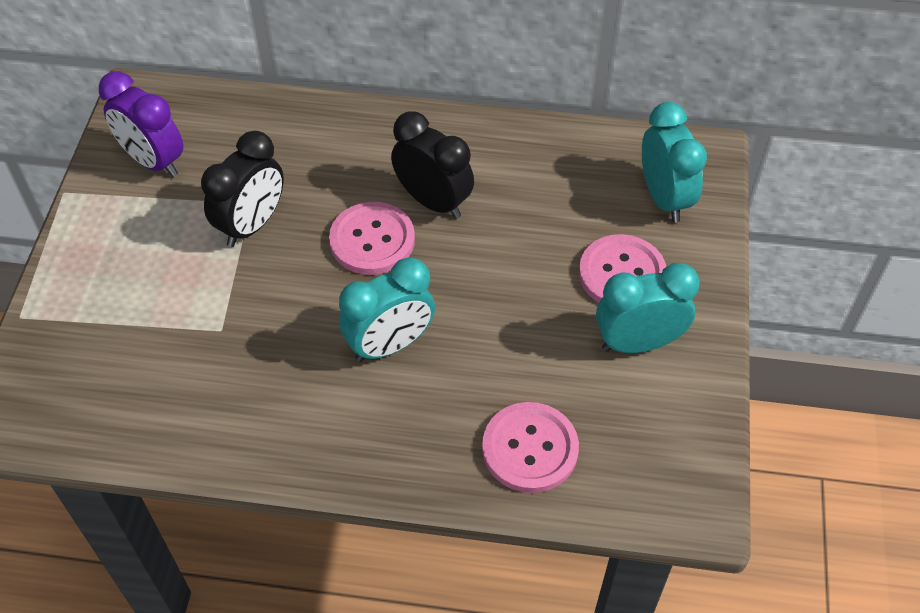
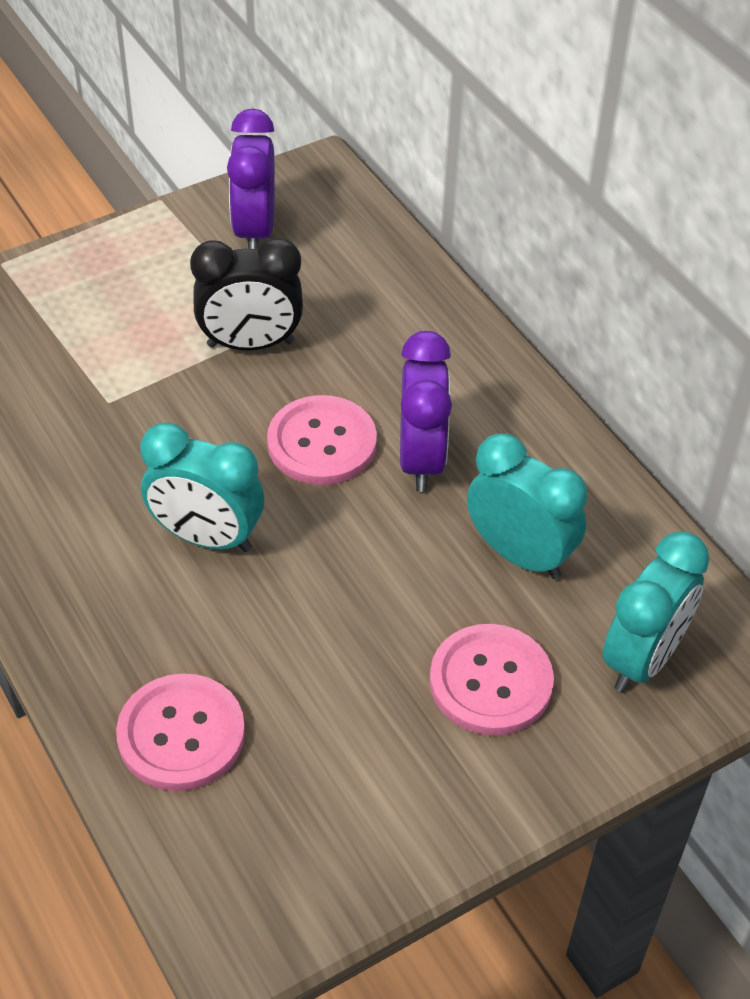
camera: 50 degrees right, 5 degrees down
(433, 201) = (421, 459): black clock -> purple clock
(638, 343) = (409, 753): turquoise clock -> turquoise clock (519, 554)

